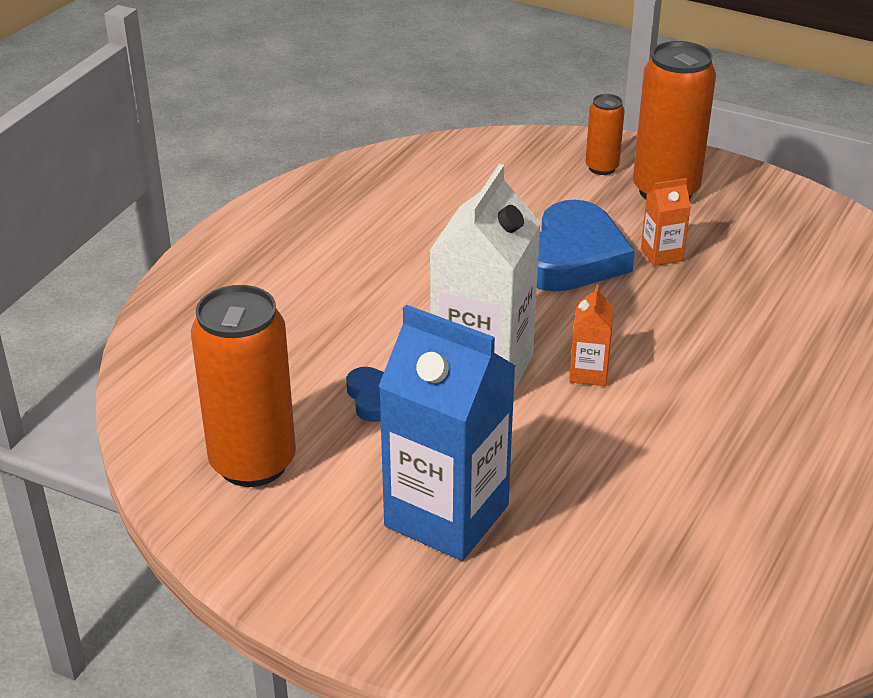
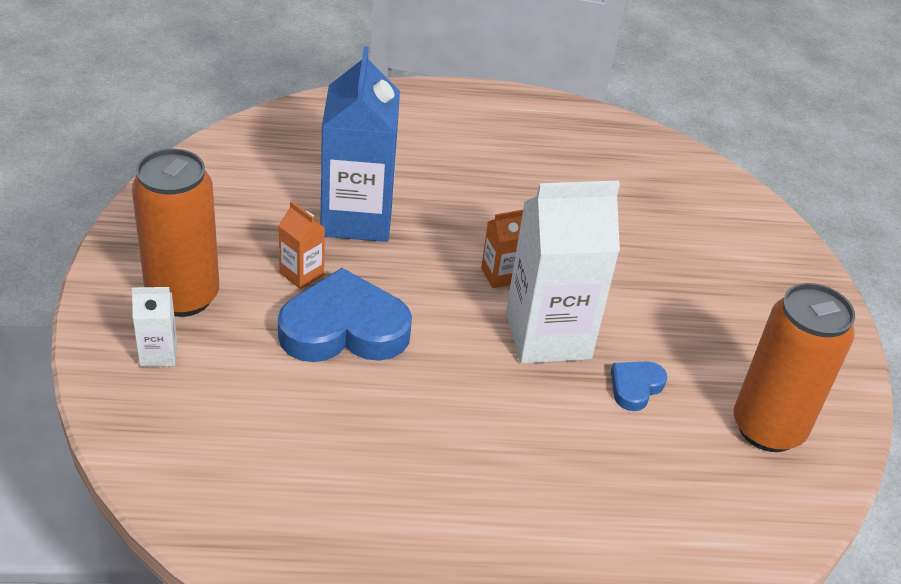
camera: 125 degrees left, 5 degrees up
(446, 516) = (709, 302): blue carton -> blue carton (357, 218)
(602, 168) = (158, 354): orange can -> white carton

